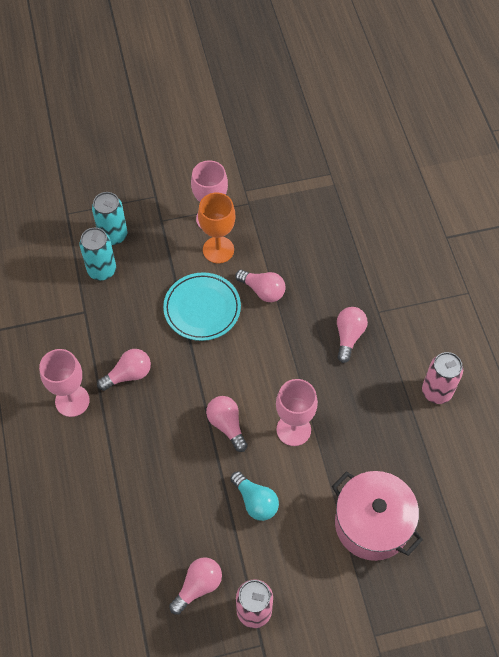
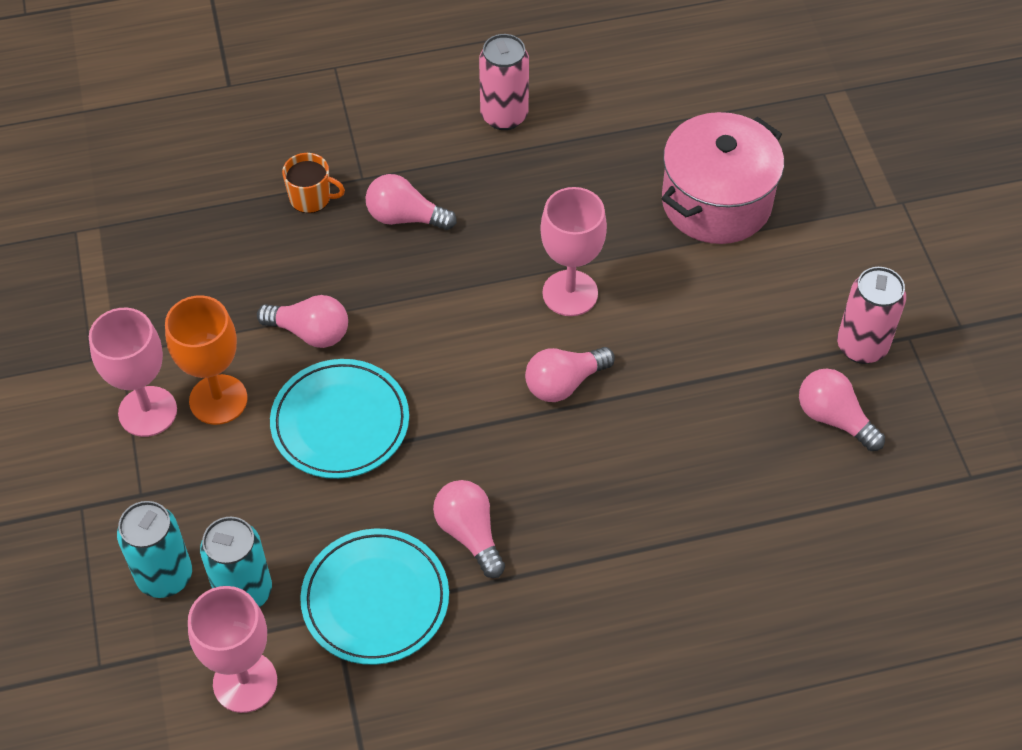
camera: 90 degrees left, 5 degrees down
(72, 401) = (521, 623): pink goblet -> pink goblet (245, 682)
(92, 330) = (375, 599): none -> turquoise plate
(255, 501) = (692, 344): turquoise light bulb -> none
(263, 291) = (310, 332): pink light bulb -> pink light bulb turned 75 degrees clockwise
(361, 285) = (311, 198): none -> orange mug

